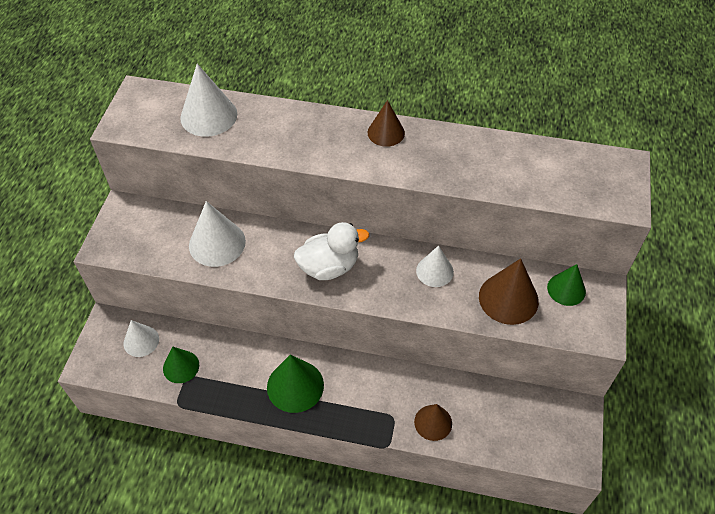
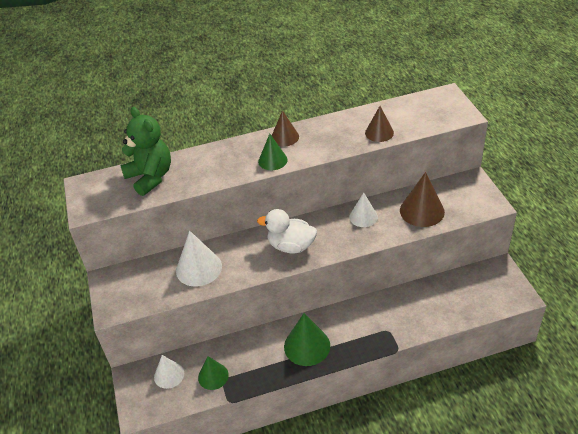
camera: 25 degrees left, 10 degrees down
(208, 116) = (150, 177): white cone -> green teddy bear
(329, 267) = (291, 246): white duck -> white duck turned 120 degrees counterclockwise
(433, 422) = (416, 320): brown cone -> brown cone (379, 133)
(566, 289) = (452, 190): green cone -> green cone (272, 160)

